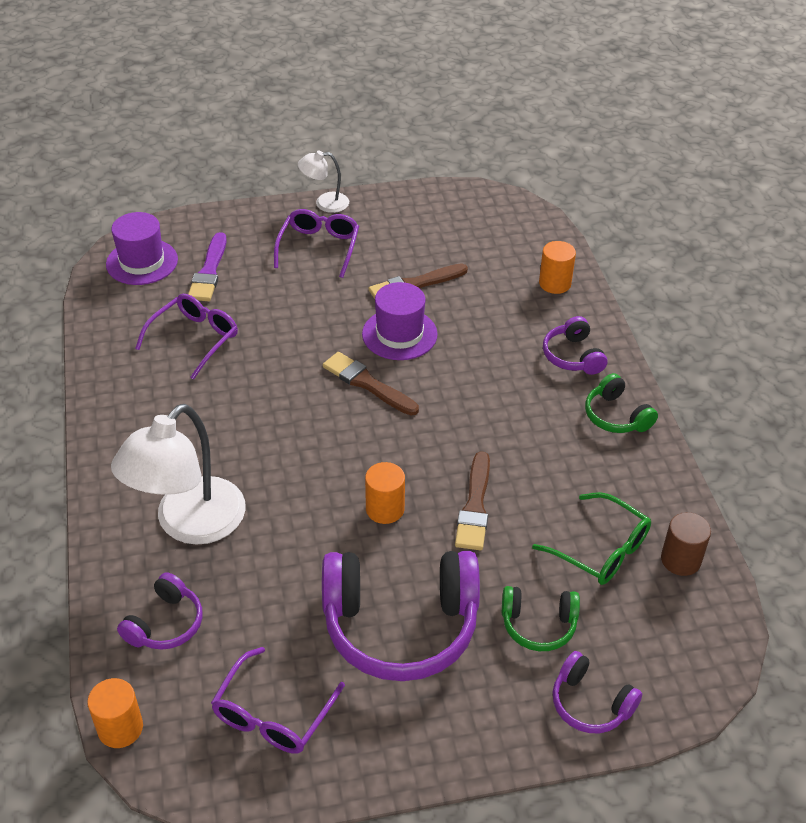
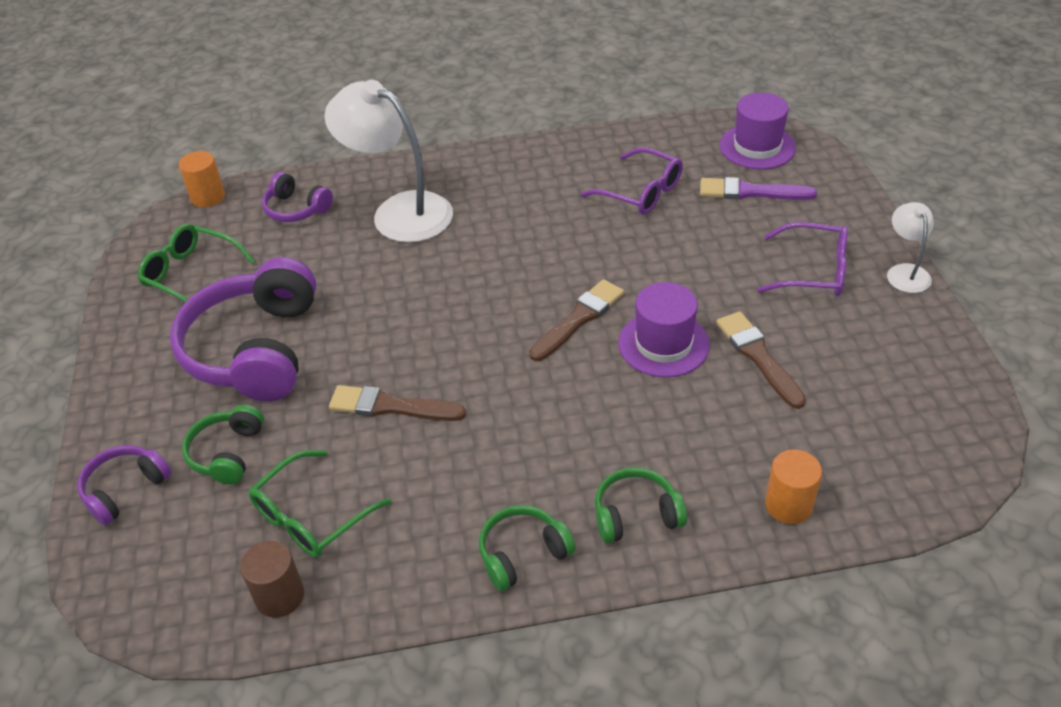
camera: 95 degrees right, 0 degrees up
(273, 714) = (191, 274): purple glasses -> green glasses
(385, 509) = (397, 336): orange cylinder -> none
(572, 356) = (636, 514): purple headphones -> green headphones

